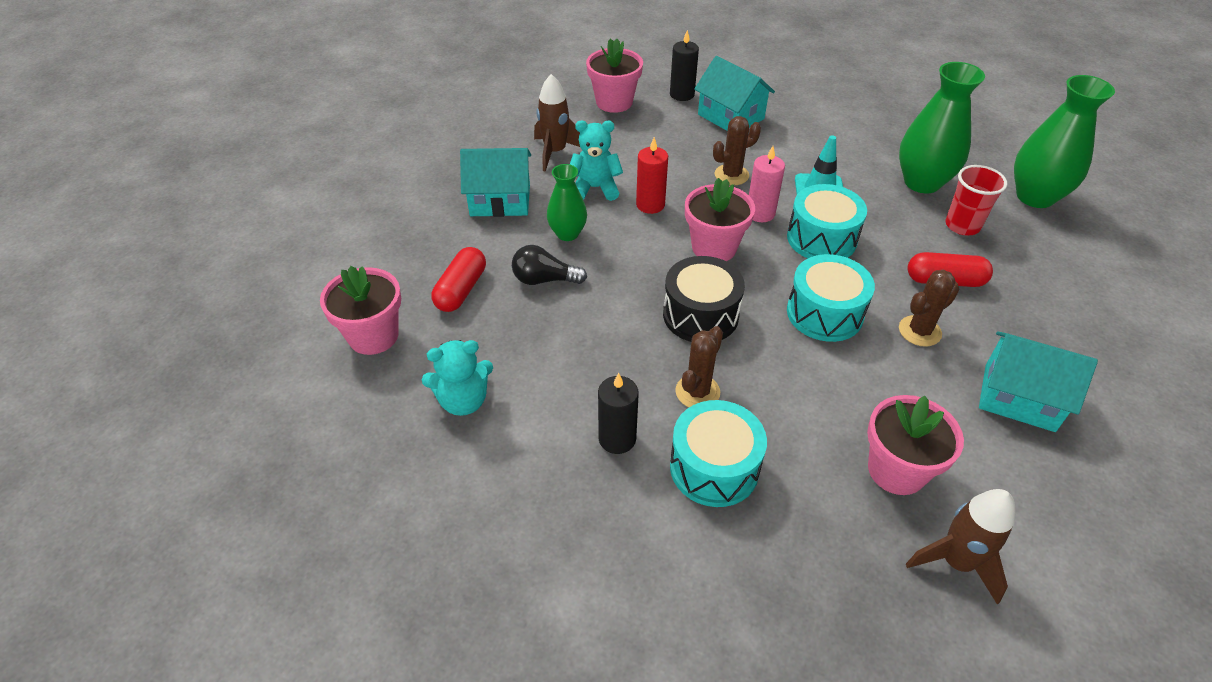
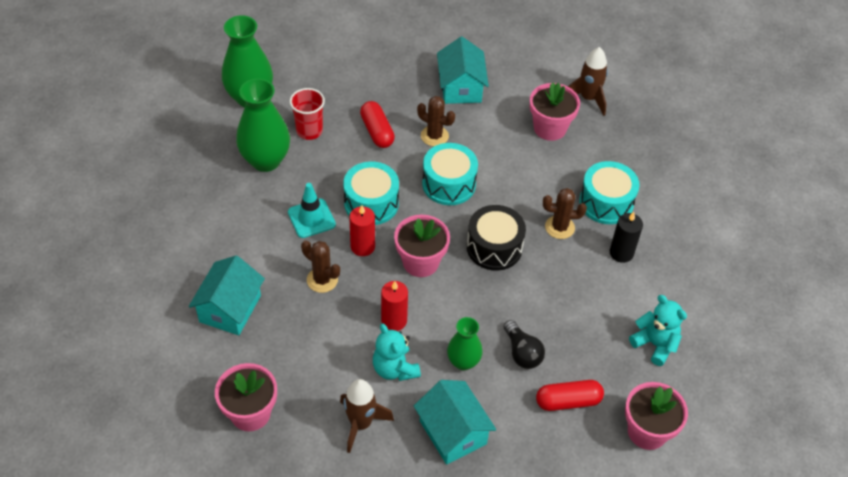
camera: 120 degrees left, 5 degrees up
(682, 94) = (208, 361): black candle -> none
(760, 213) = (362, 246): pink candle -> red candle

